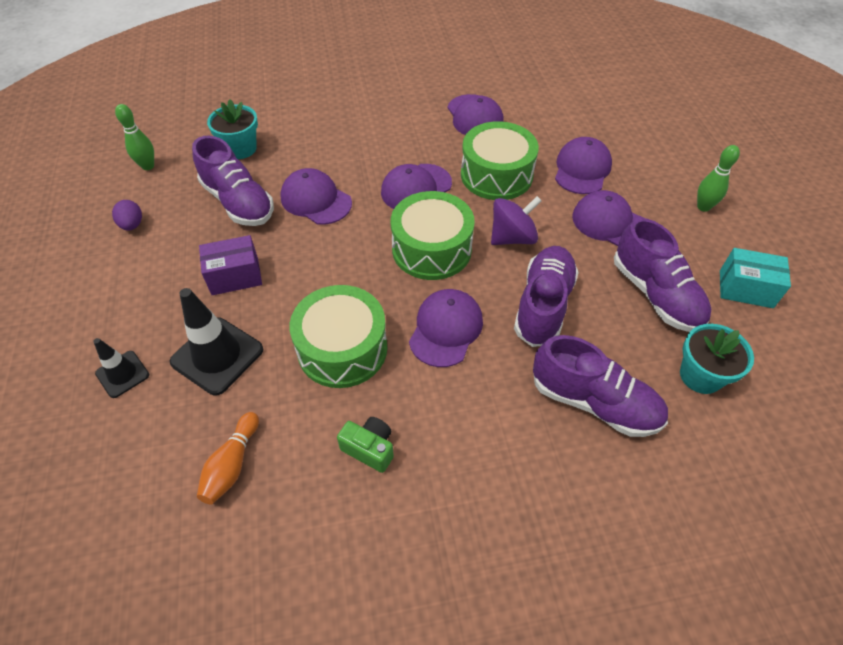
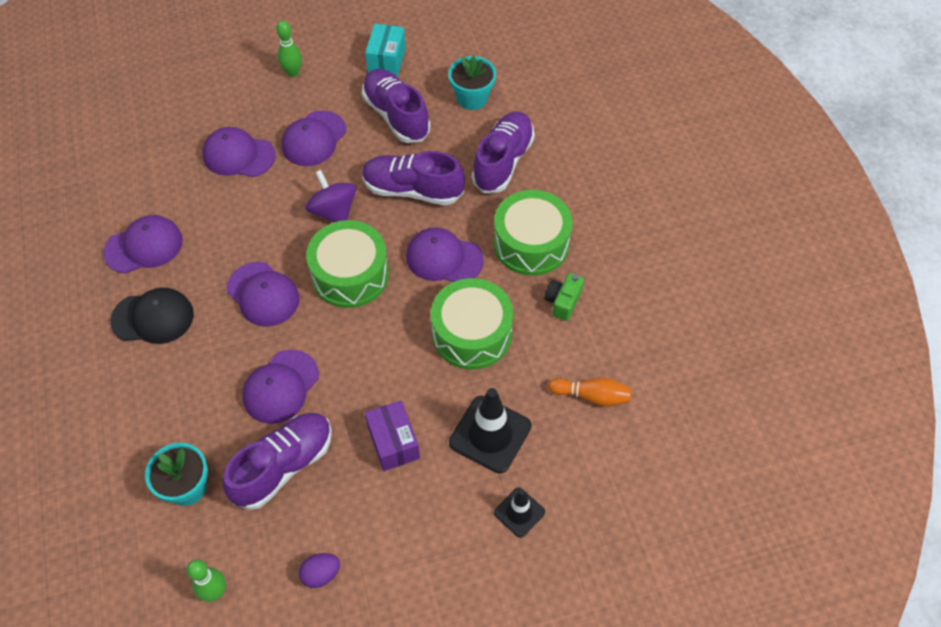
camera: 95 degrees left, 5 degrees up
(401, 125) = (153, 318): none -> black cap
(496, 175) = (245, 225): green drum -> green drum (531, 243)
(655, 294) = (396, 115): purple shoe -> purple shoe turned 90 degrees counterclockwise

